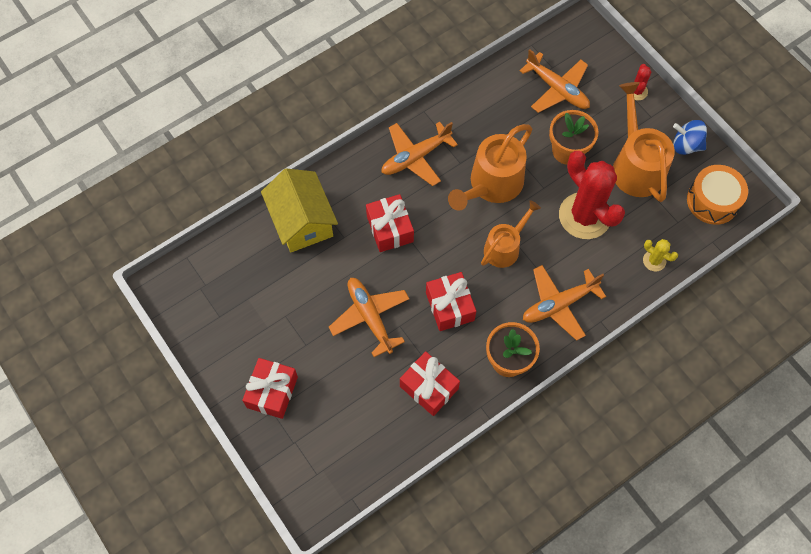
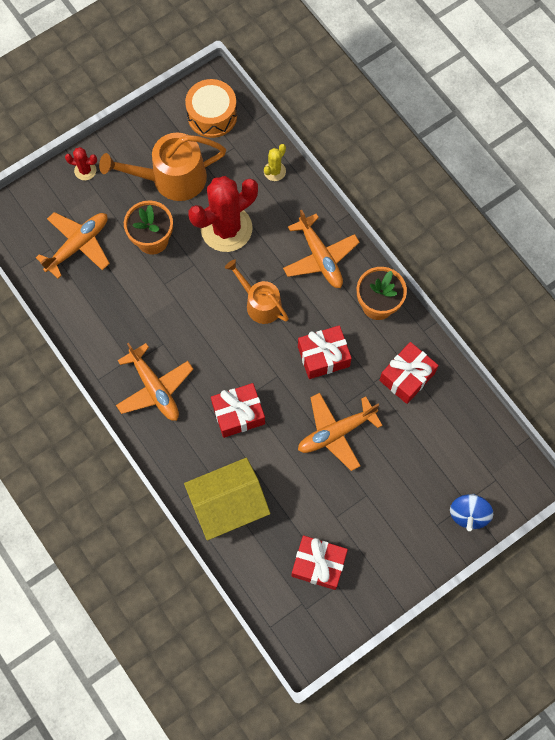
camera: 90 degrees left, 5 degrees up
(272, 392) = (417, 526): red gift -> red gift (318, 564)
(492, 184) = (189, 313): orange watering can -> none
(686, 145) = (150, 132): blue spinning top -> blue spinning top (468, 514)

